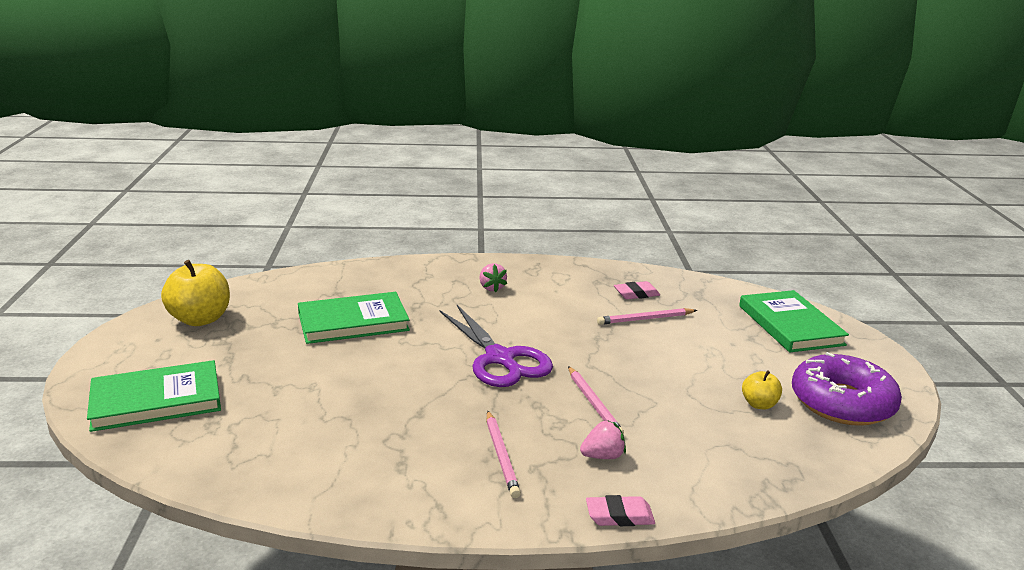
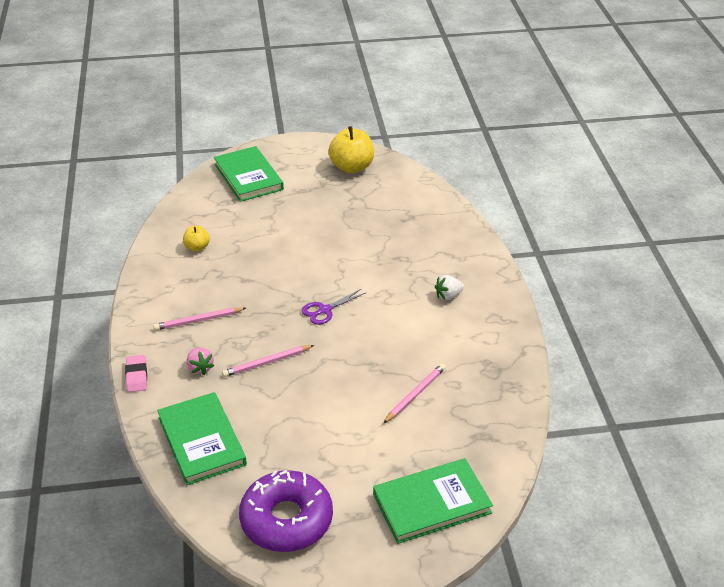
camera: 85 degrees right, 15 degrees up
(353, 322) = (365, 232): green book -> green book (201, 441)
(491, 288) = (448, 296): pink strawberry -> white strawberry
(500, 358) = (325, 310): purple scissors -> purple scissors, size x0.53
(636, 294) = (467, 389): pink eraser -> none
(645, 319) = (415, 395): pink pencil -> pink pencil turned 60 degrees clockwise
(759, 404) = (277, 461): yellow apple -> yellow apple (197, 247)

